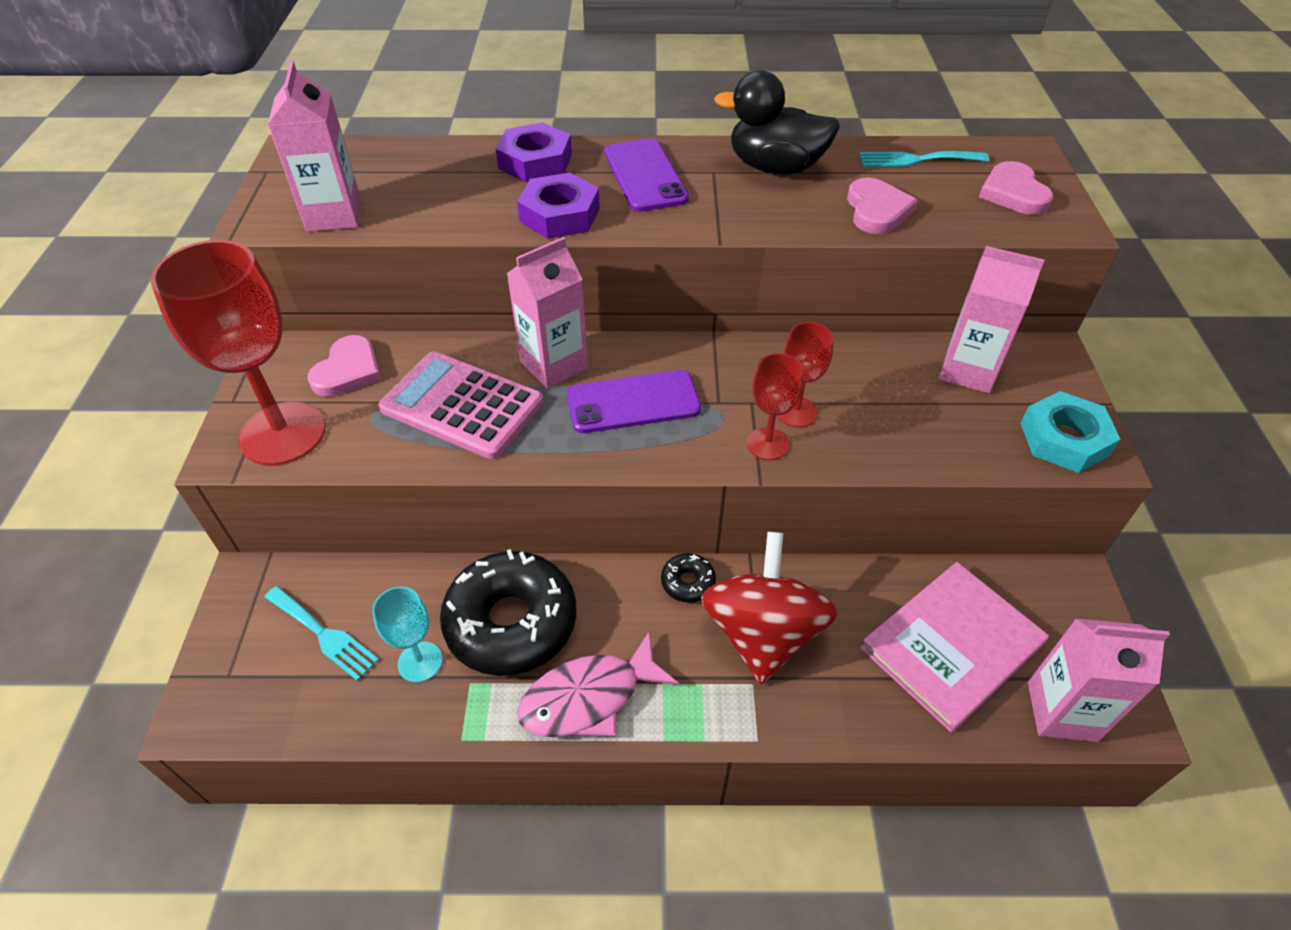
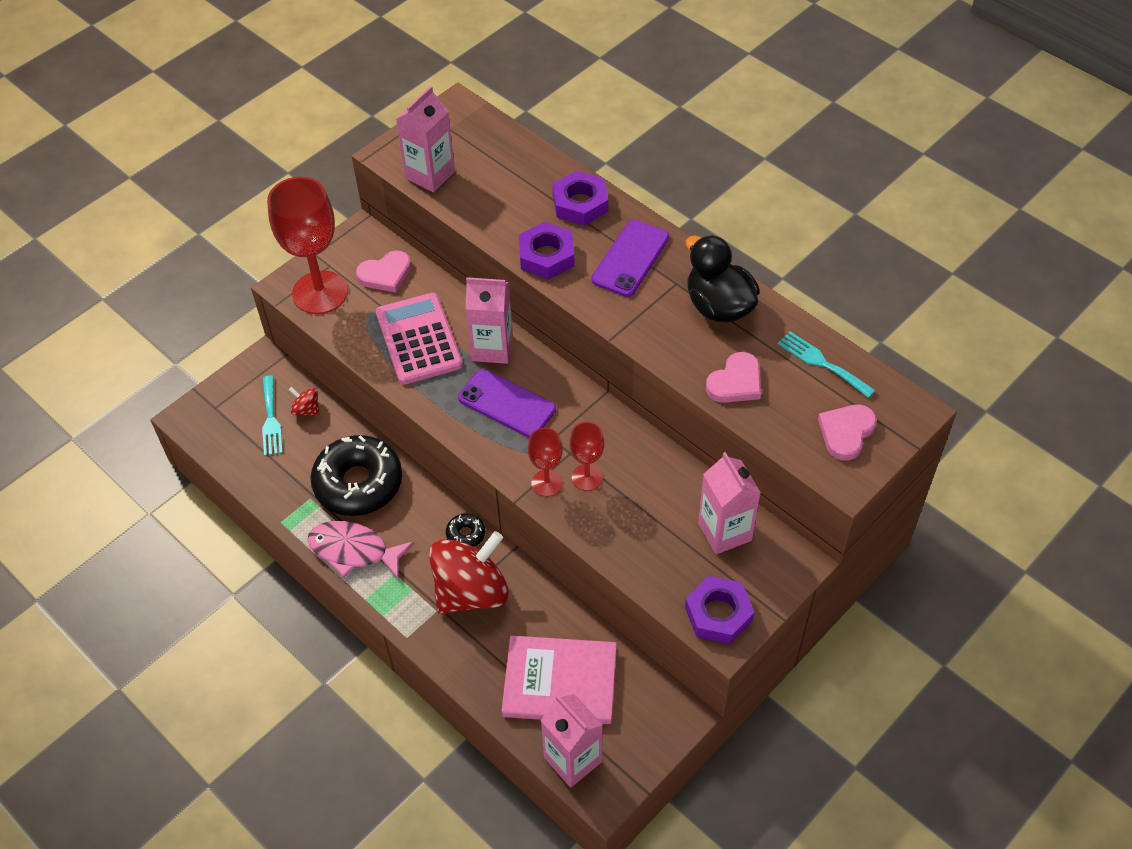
camera: 45 degrees right, 5 degrees up
(360, 592) = (306, 409): none -> red spinning top
(420, 662) = (299, 469): turquoise goblet -> none
(1064, 439) = (718, 614): turquoise nut -> purple nut

